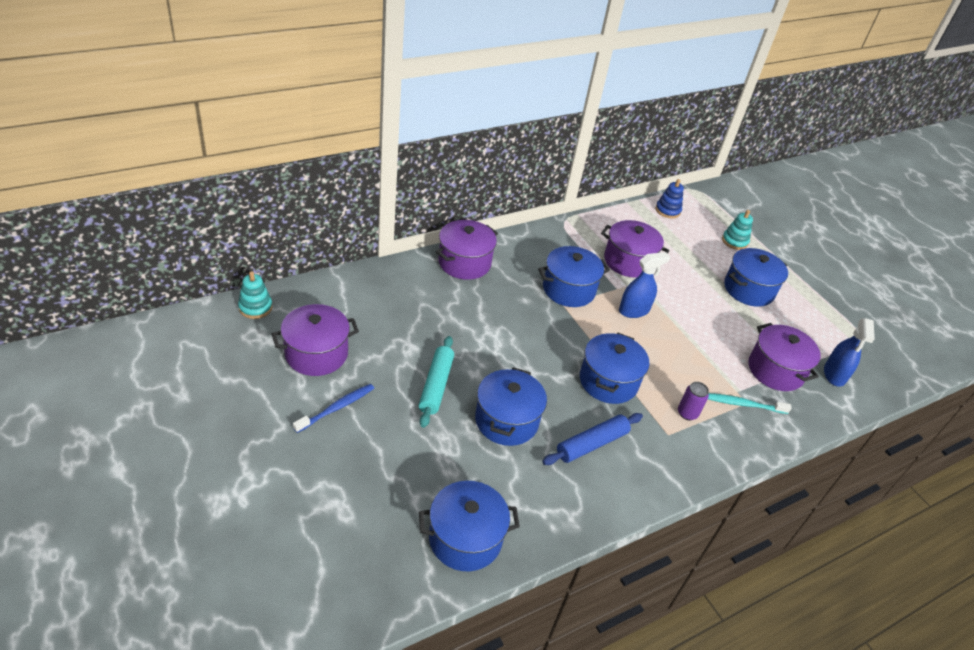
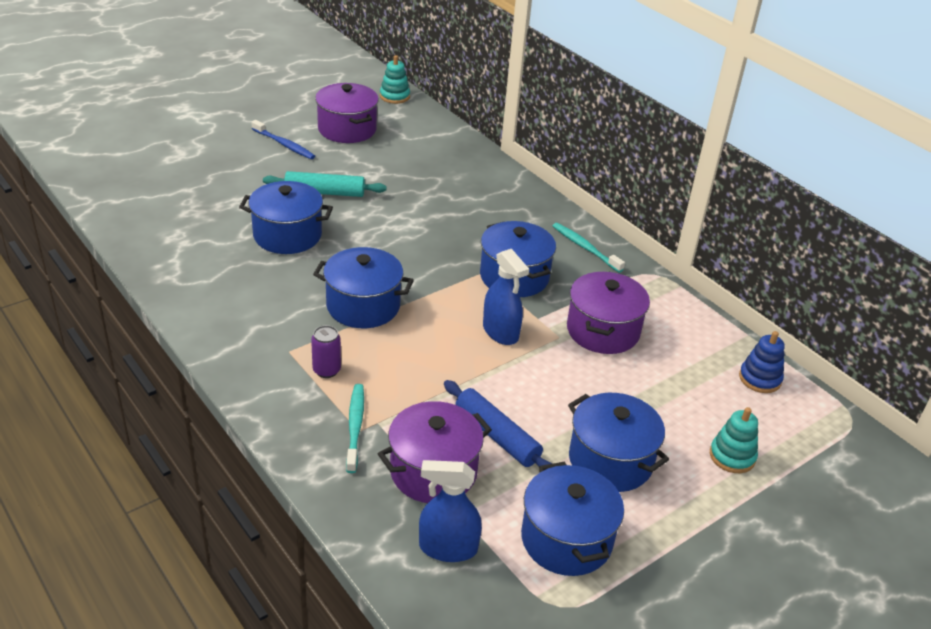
camera: 85 degrees right, 5 degrees down
(464, 263) = (521, 200): purple pot -> none
(465, 538) = (145, 216): blue pot -> blue pot (566, 539)
(532, 245) = (585, 248): none -> turquoise toothbrush
(592, 444) = (265, 292): blue rolling pin -> blue rolling pin (497, 436)

